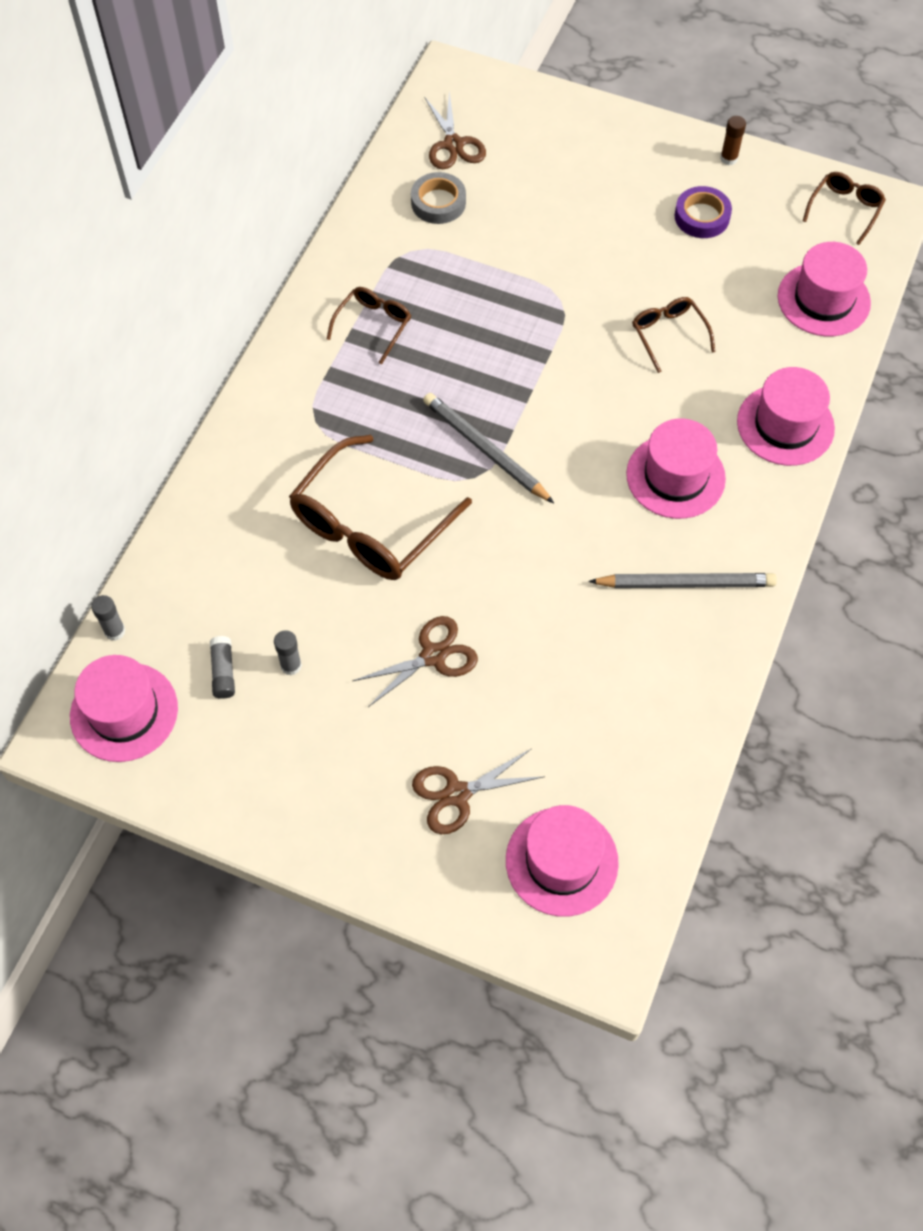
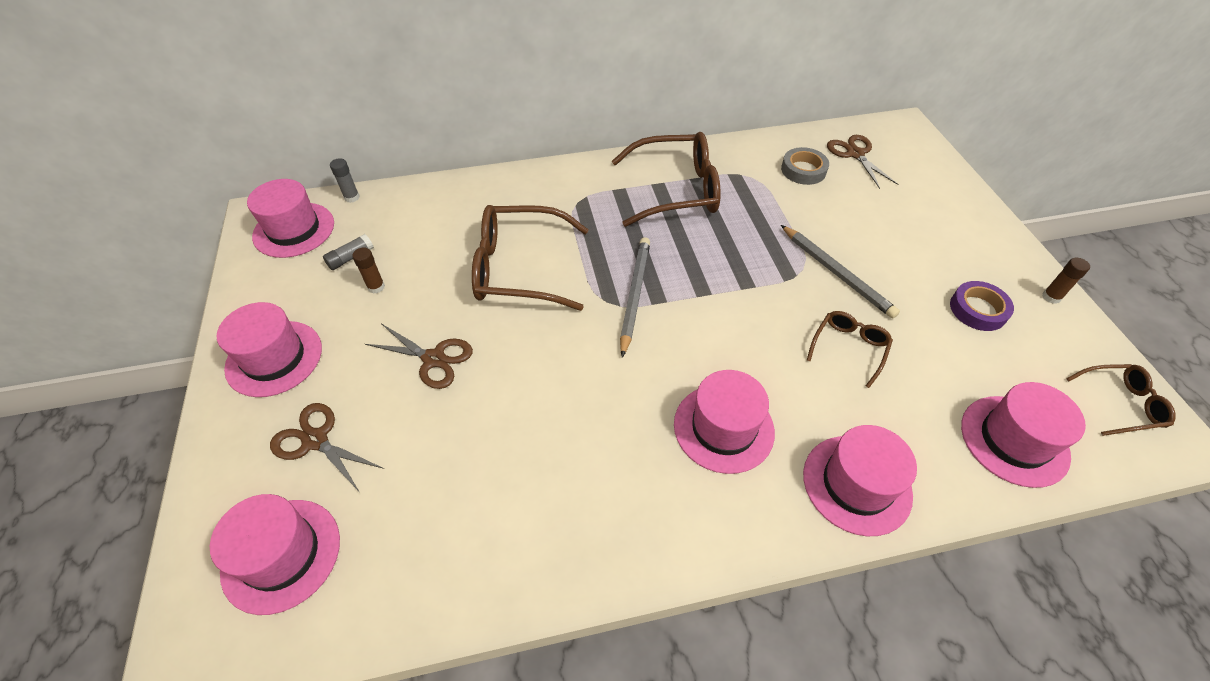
camera: 55 degrees right, 10 degrees down
(291, 665) = (376, 287): grey glue stick -> brown glue stick
(321, 796) = (274, 358): none -> pink hat
(373, 325) = (676, 190): brown glasses -> brown glasses, size x1.94
(453, 144) = (855, 154): brown scissors -> brown scissors turned 120 degrees clockwise
(685, 583) = (625, 496): grey pencil -> grey pencil (836, 273)

